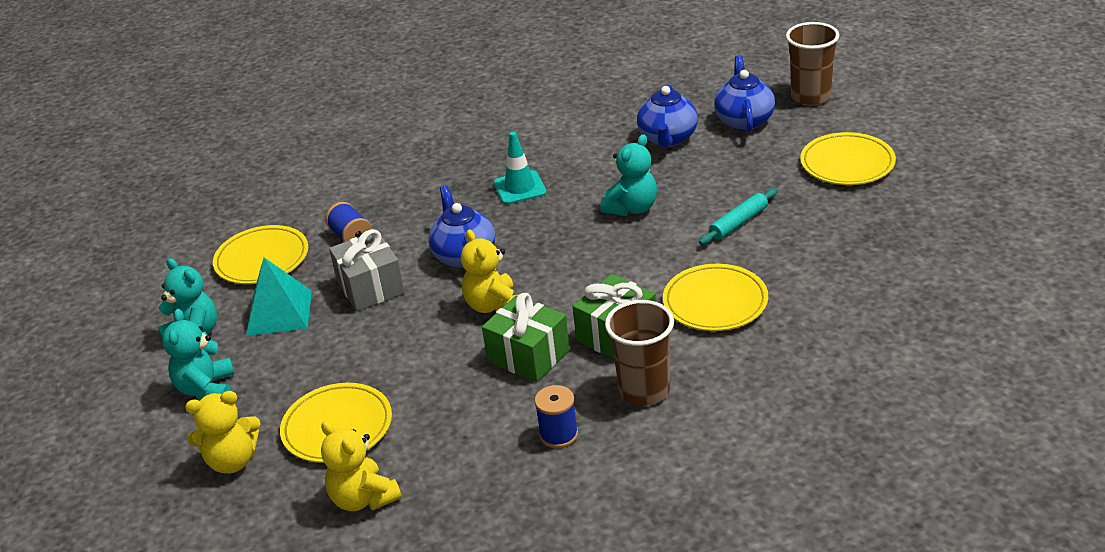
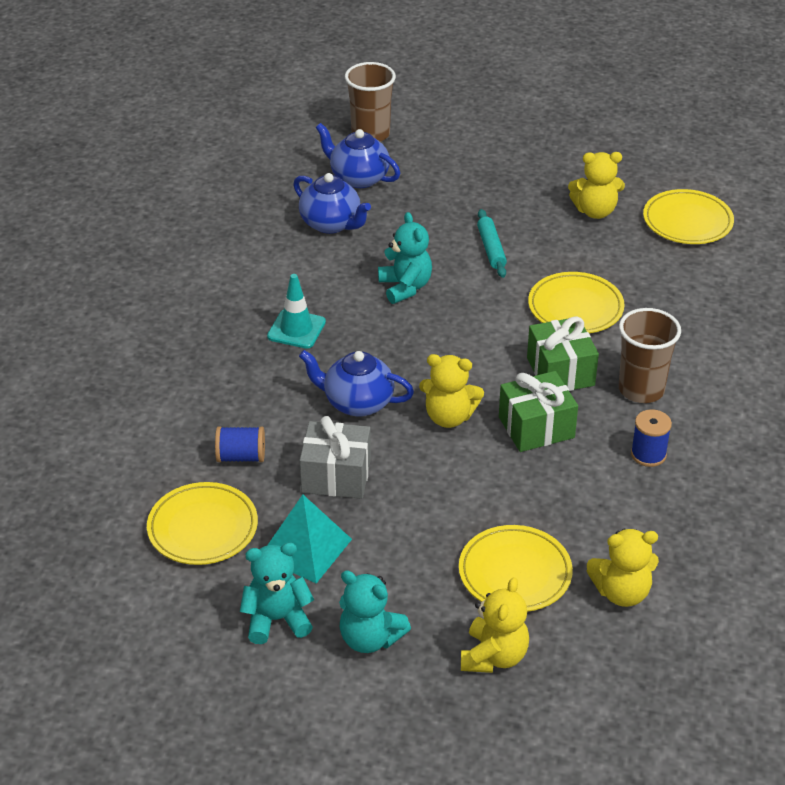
camera: 60 degrees left, 5 degrees up
(847, 164) = (481, 166): yellow plate -> yellow plate (687, 221)
(871, 249) = (595, 211): none -> yellow teddy bear

